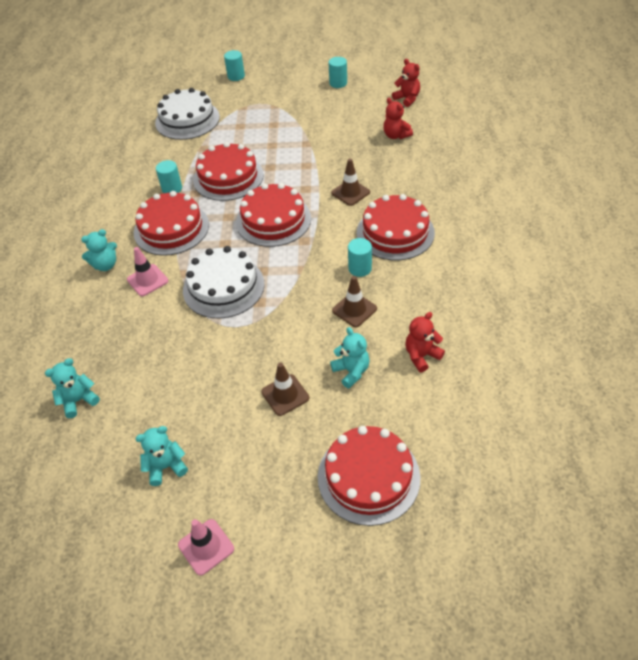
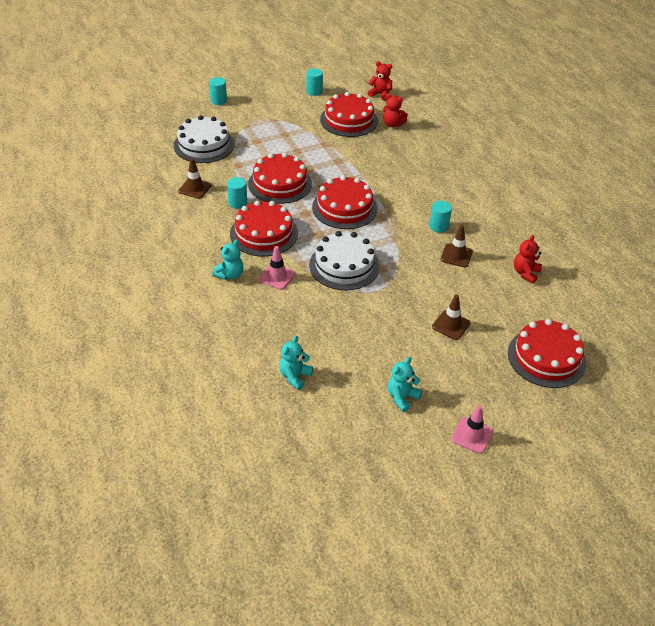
camera: 30 degrees left, 5 degrees down
(350, 192) = (390, 174): brown traffic cone -> brown traffic cone (195, 188)
(351, 371) = (485, 296): turquoise teddy bear -> none
(395, 232) = (445, 195): red cake -> red cake (349, 120)

